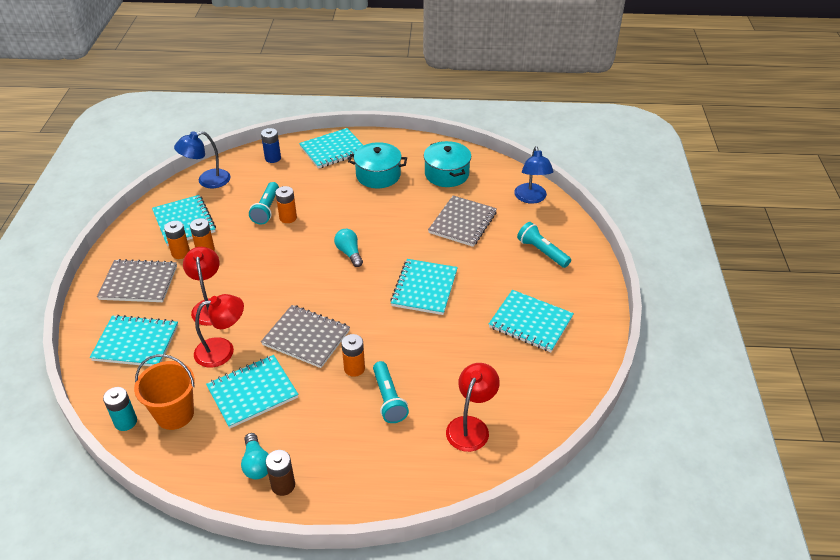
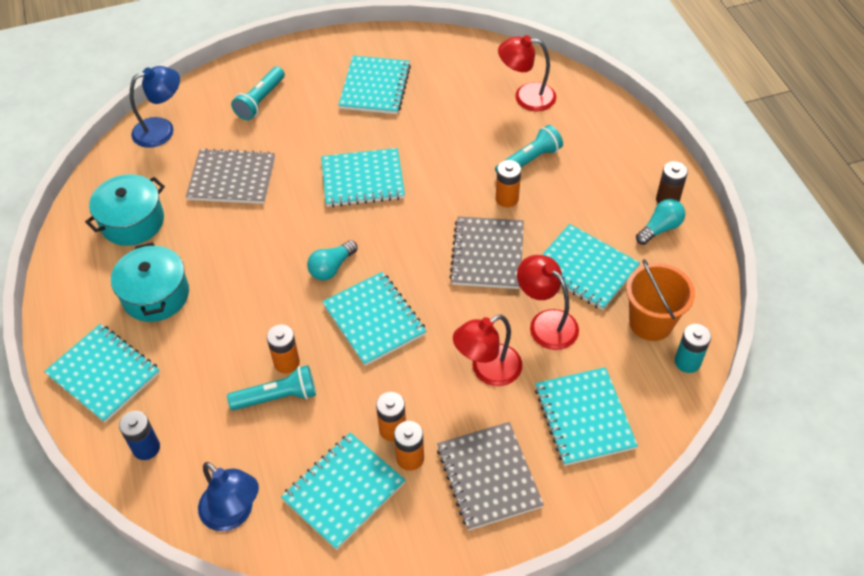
camera: 110 degrees left, 10 degrees up
(291, 263) = (374, 320): none -> turquoise notebook

